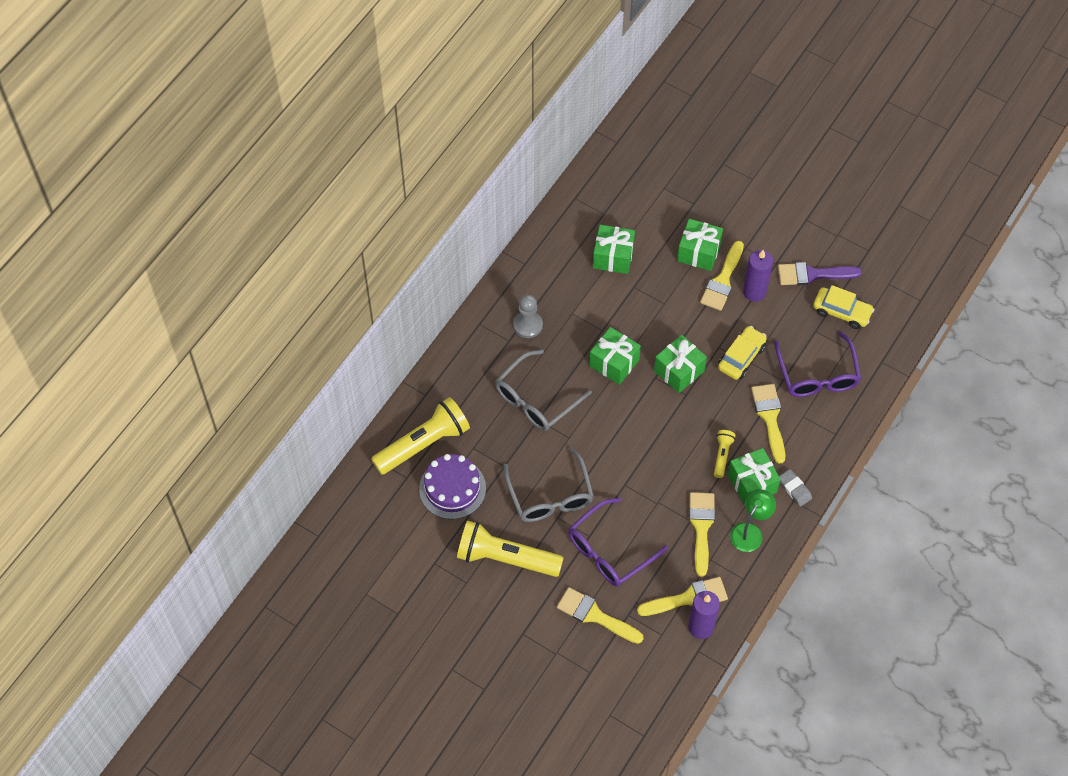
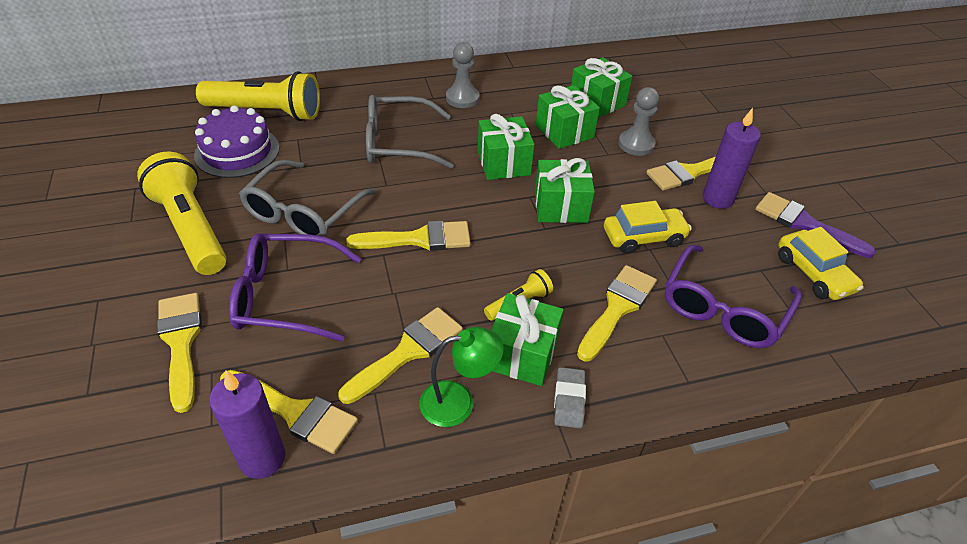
camera: 40 degrees right, 15 degrees down
(631, 459) = (419, 239): none -> yellow brush
(672, 280) = (636, 144): none -> grey pawn
(698, 252) = (687, 142): green gift -> green gift (564, 131)

